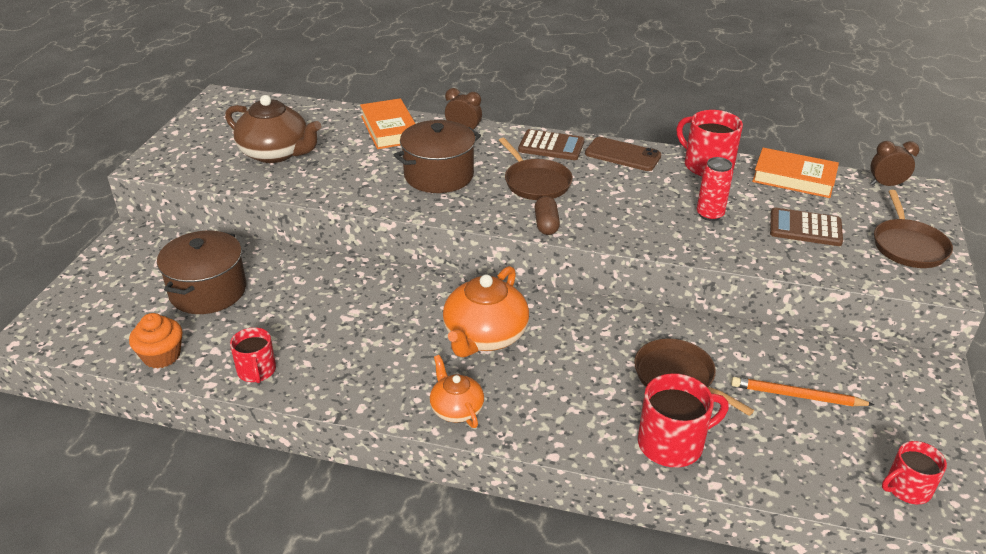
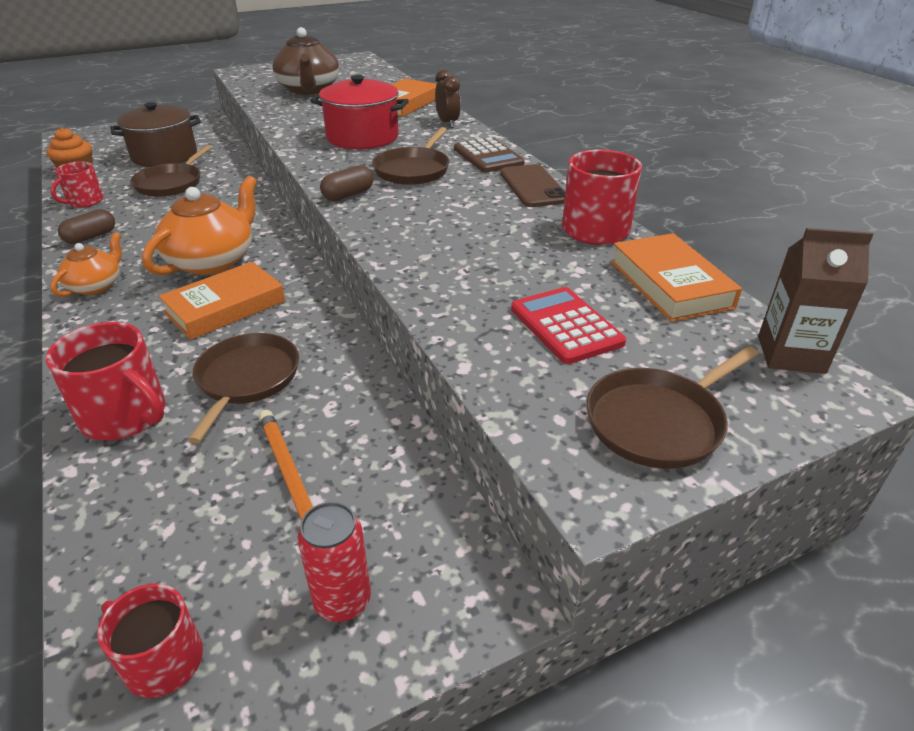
camera: 50 degrees right, 0 degrees up
(288, 308) = (171, 183): none -> brown pan
(350, 387) = (91, 237): none -> brown capsule
(439, 175) = (362, 137): brown pot -> red pot
(484, 336) = (212, 261): orange teapot -> orange teapot turned 135 degrees clockwise
(568, 354) = (225, 307): none -> orange book
(709, 214) = (495, 260): red can -> red can (342, 601)
(805, 228) = (565, 326): brown calculator -> red calculator
(886, 185) = (790, 354): brown clock -> brown carton

